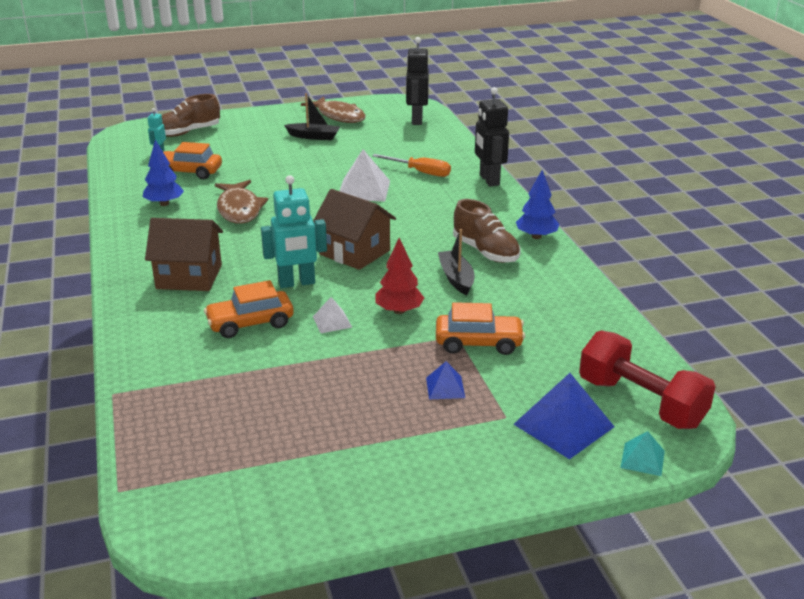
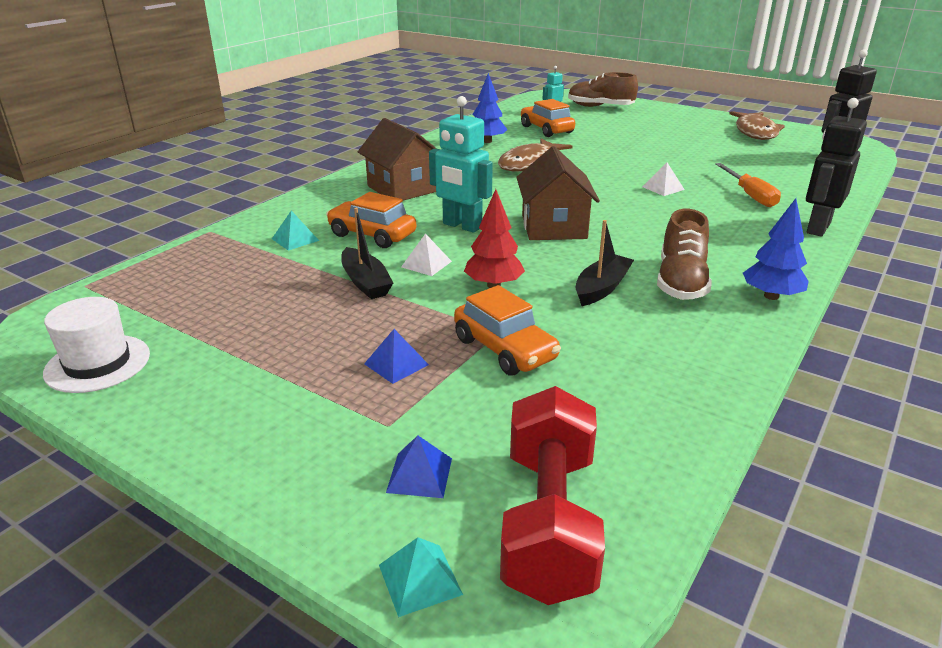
camera: 50 degrees right, 0 degrees up
(201, 359) = (295, 239): none -> turquoise pyramid
(275, 515) = (98, 363): none -> white hat
(314, 137) = (699, 139): black boat -> black boat (365, 282)
(363, 189) = (663, 188): white pyramid -> white pyramid, size x0.53
(563, 425) = (419, 475): blue pyramid -> blue pyramid, size x0.53

